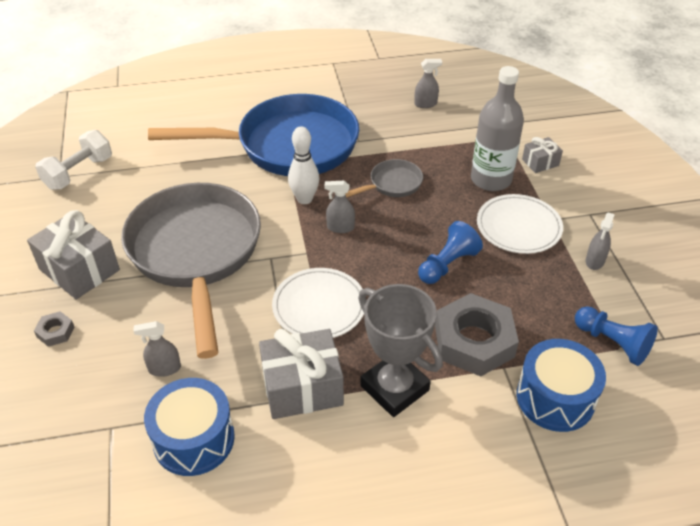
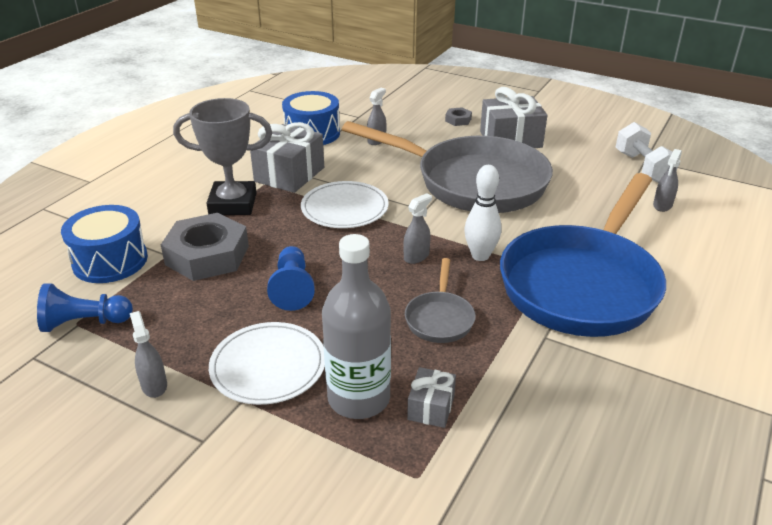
camera: 130 degrees right, 10 degrees down
(425, 104) = (577, 446): grey spray bottle -> grey spray bottle (662, 205)
(540, 162) = (332, 471): grey gift -> grey gift (431, 407)

